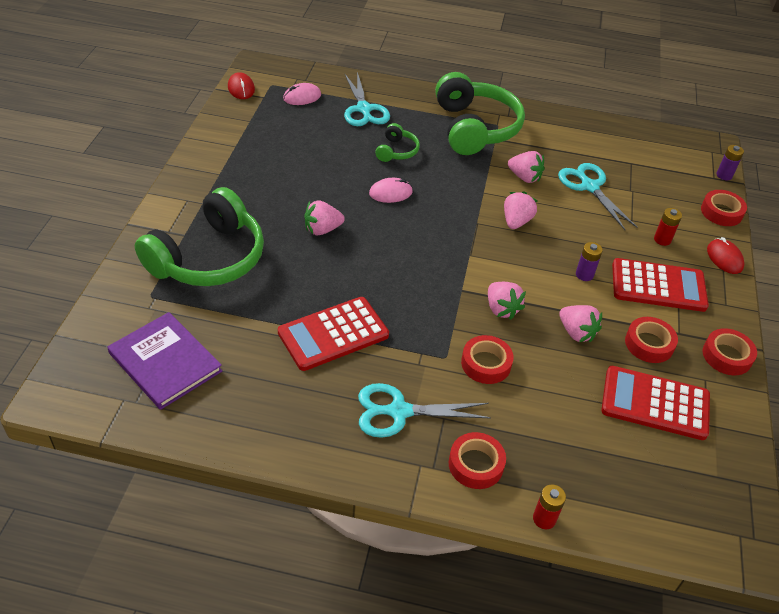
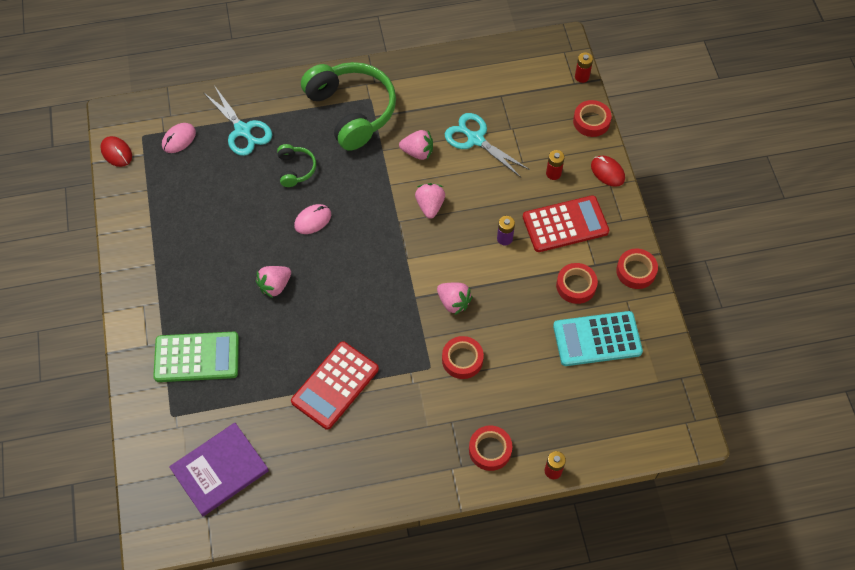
camera: 20 degrees left, 15 degrees up
(165, 362) = (220, 470): purple book -> purple book turned 60 degrees counterclockwise
(208, 258) = (197, 357): green headphones -> green calculator
(398, 411) = (416, 431): turquoise scissors -> none
(576, 332) = (518, 299): pink strawberry -> none
(655, 403) = (597, 339): red calculator -> turquoise calculator
(724, 175) = (582, 77): purple battery -> red battery

